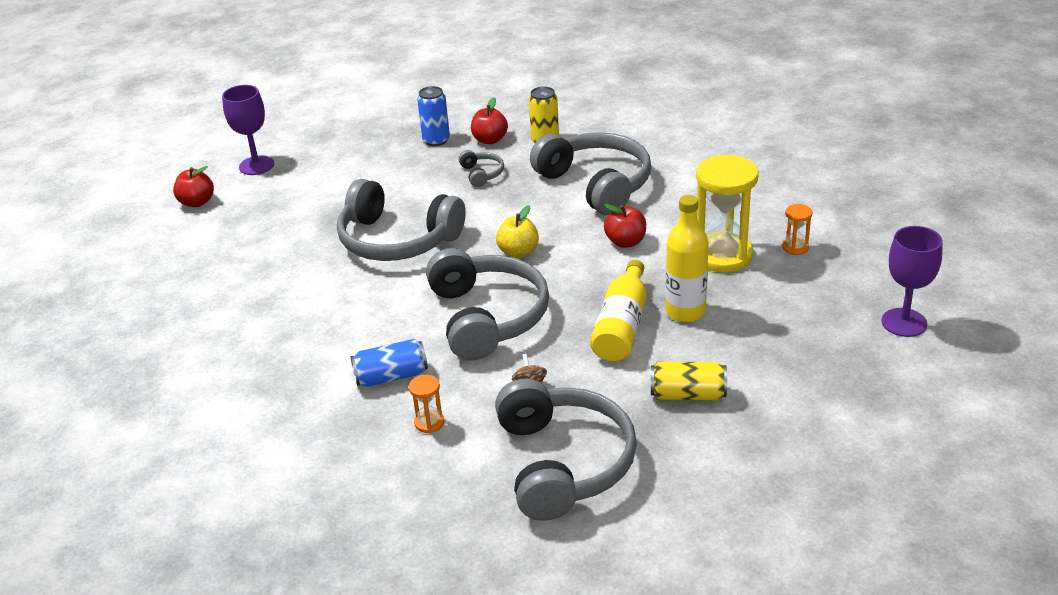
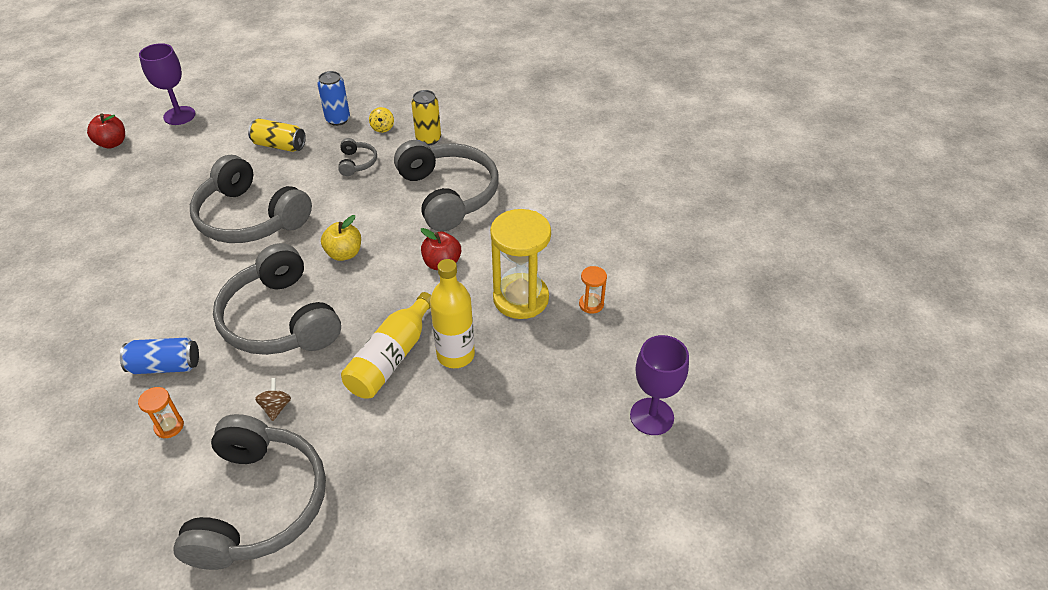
camera: 10 degrees right, 10 degrees up
(487, 317) = (280, 319): grey headphones -> grey headphones turned 150 degrees clockwise
(490, 140) = (382, 128): red apple -> yellow spinning top
(687, 394) = (410, 452): yellow can -> yellow can (279, 145)

